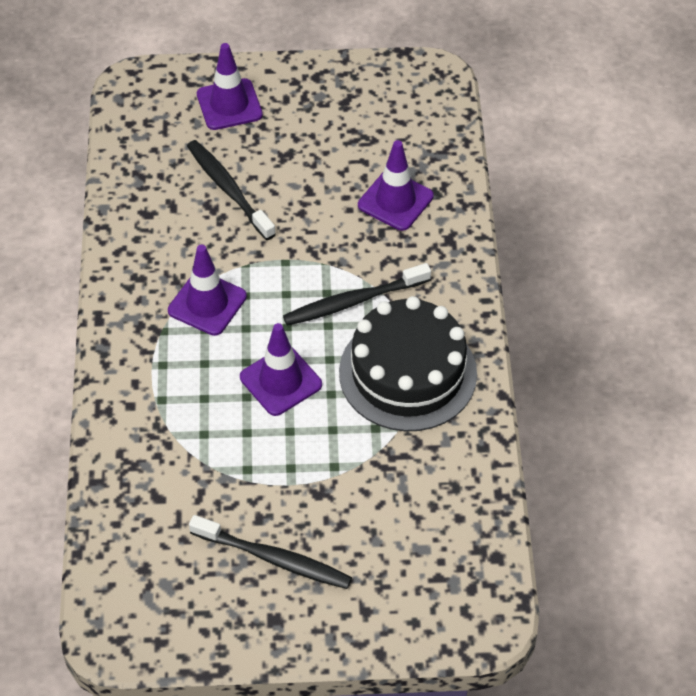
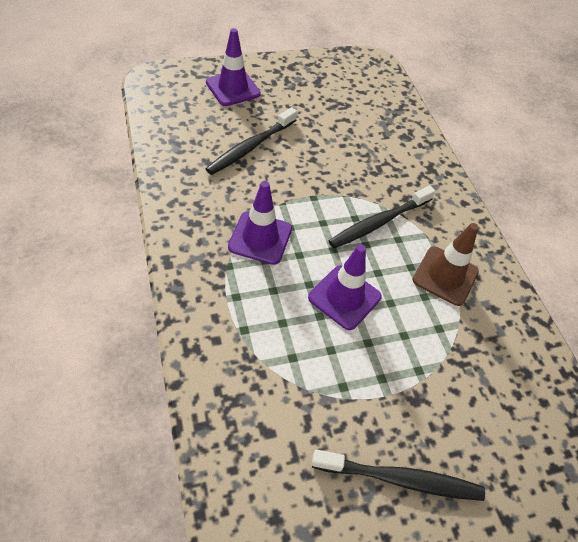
camera: 20 degrees left, 0 degrees up
(228, 189) = (250, 147): black toothbrush -> black toothbrush turned 90 degrees counterclockwise
(395, 201) = (380, 144): purple traffic cone -> none
(407, 373) = (445, 276): black cake -> brown traffic cone

